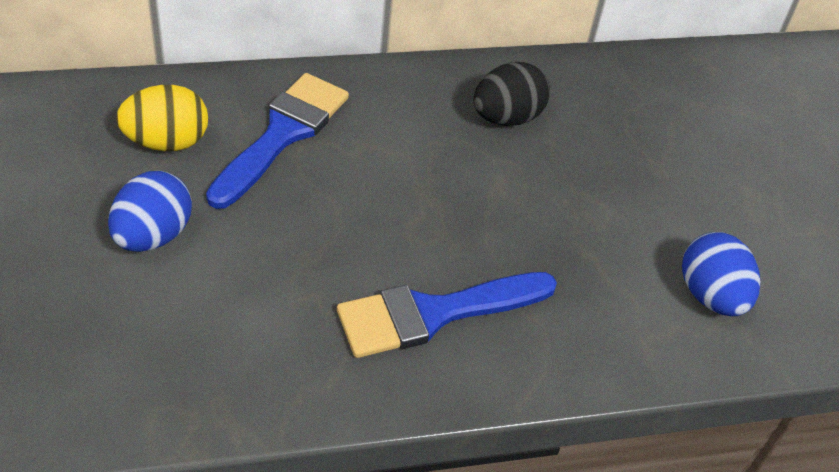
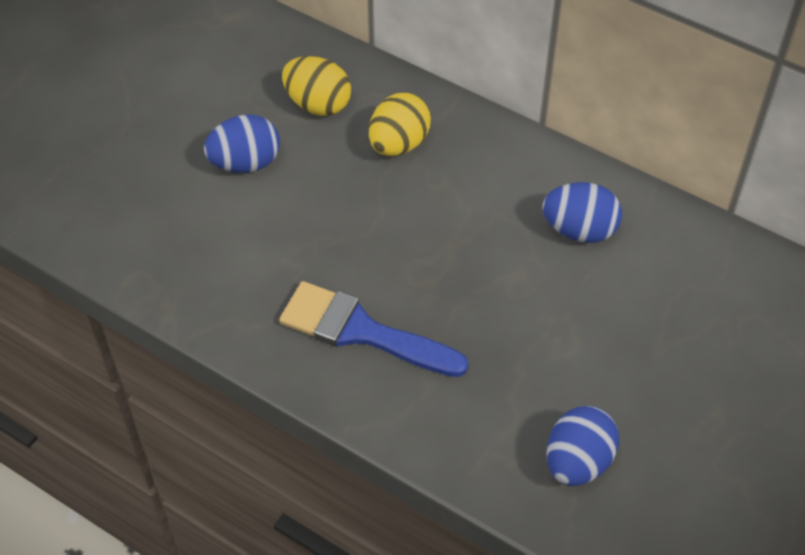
camera: 50 degrees right, 5 degrees up
(282, 134) = (399, 144): blue brush -> yellow egg
(506, 117) = (579, 230): black egg -> blue egg

